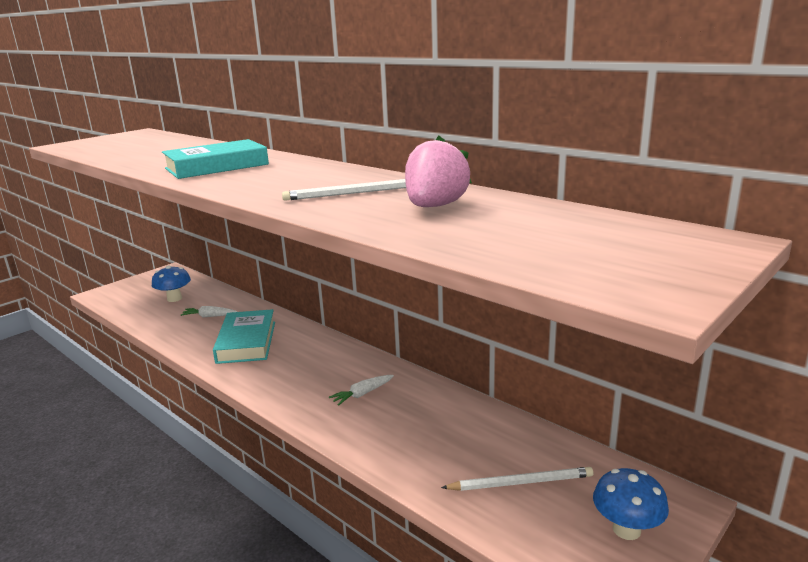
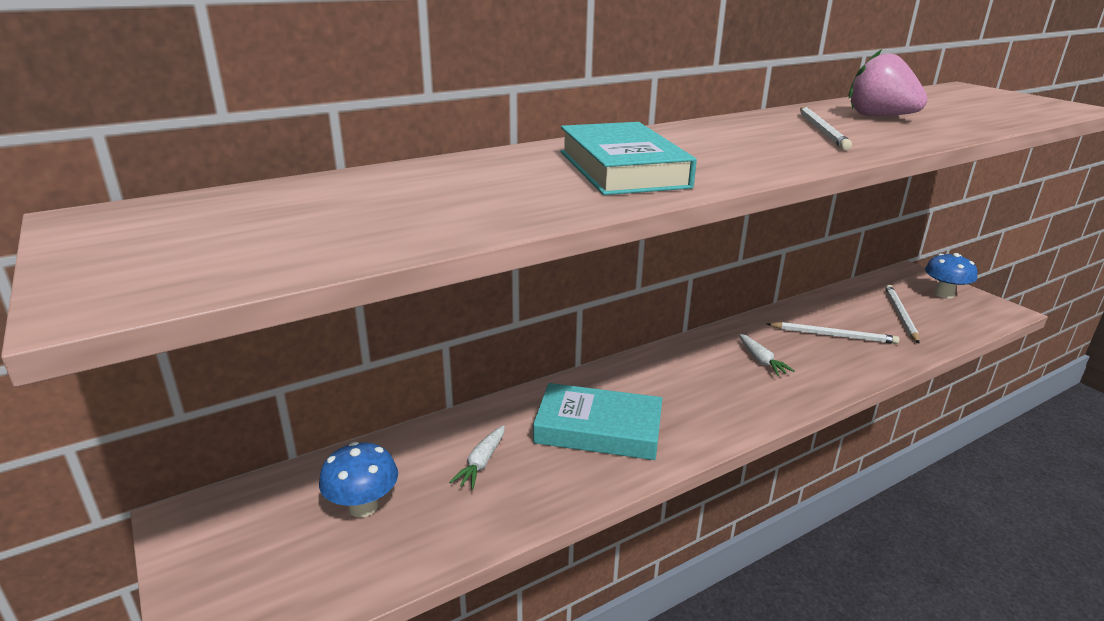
camera: 75 degrees left, 5 degrees up
(434, 432) = (833, 335): none -> white pencil

